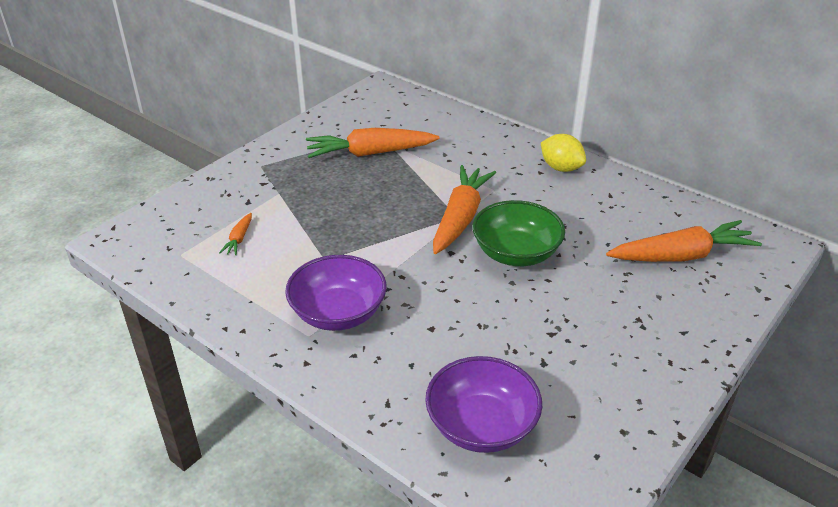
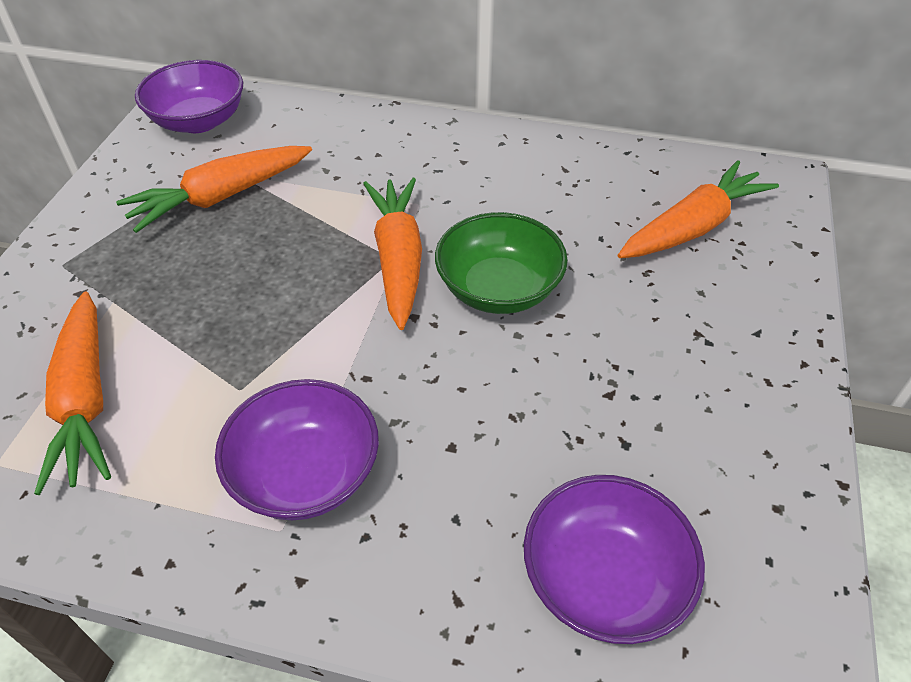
camera: 25 degrees left, 10 degrees up
(239, 239) = (85, 401): orange carrot -> orange carrot, size x2.27
(380, 106) = (198, 121): none -> purple bowl
(561, 168) = (485, 148): yellow lemon -> none

